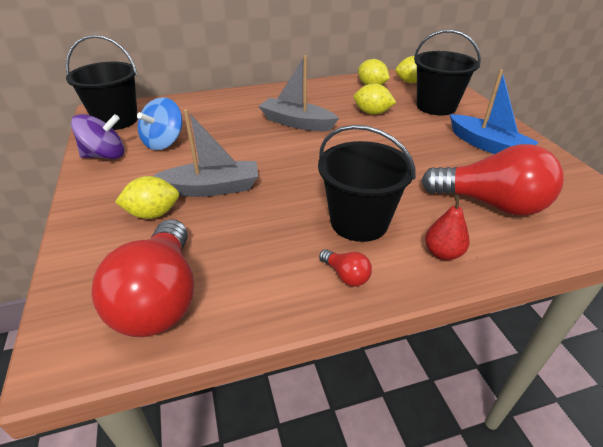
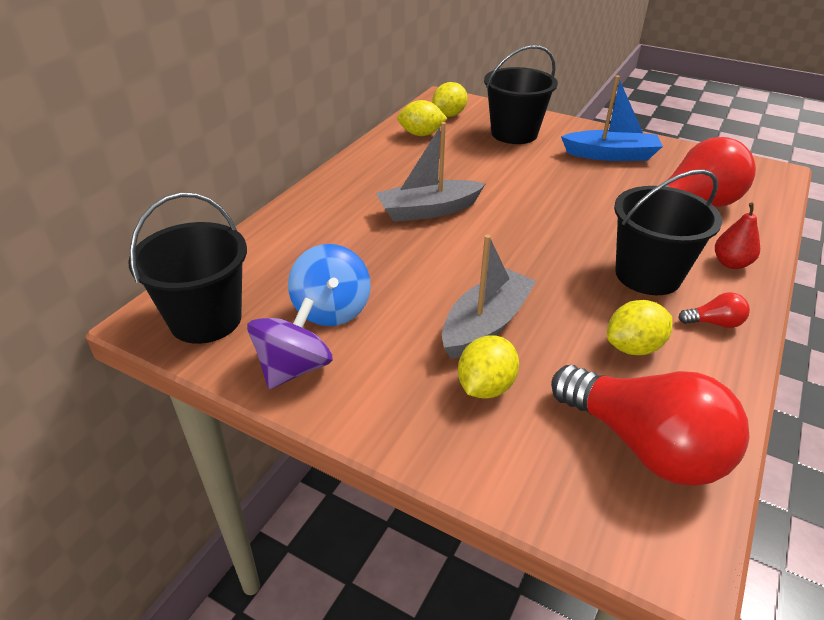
camera: 45 degrees left, 0 degrees up
(372, 113) = (475, 165): yellow lemon -> yellow lemon (633, 347)

